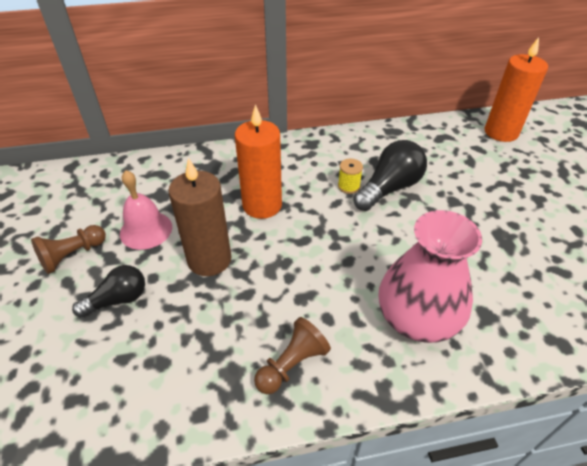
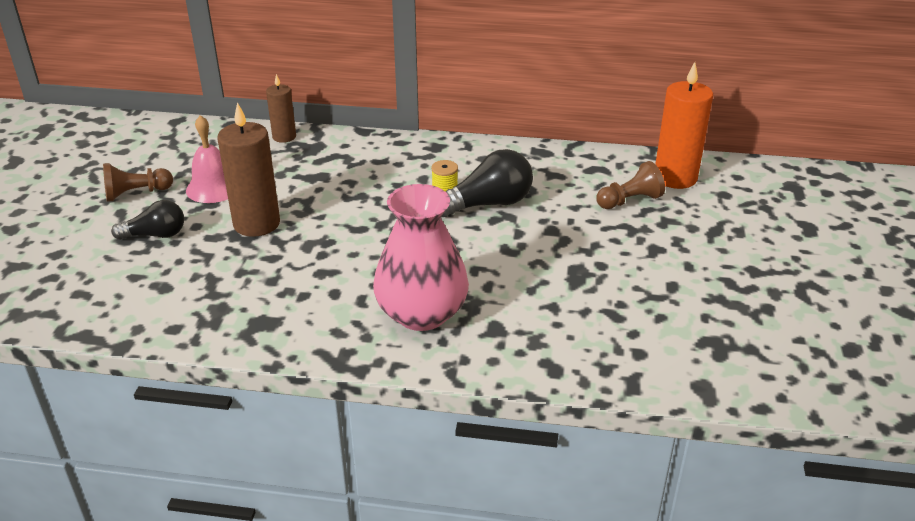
camera: 20 degrees right, 10 degrees down
(180, 162) = (284, 137): none -> brown candle
(262, 205) = (340, 191): orange candle -> none
(292, 364) = (275, 316): brown pawn -> brown pawn (629, 201)

